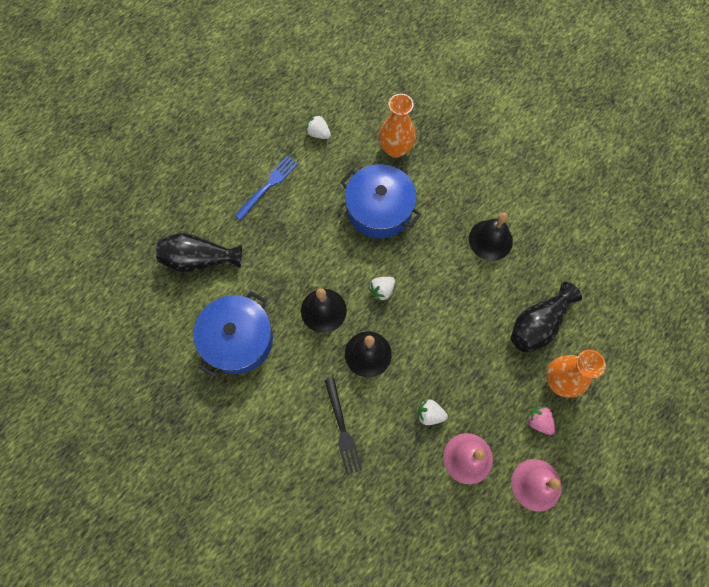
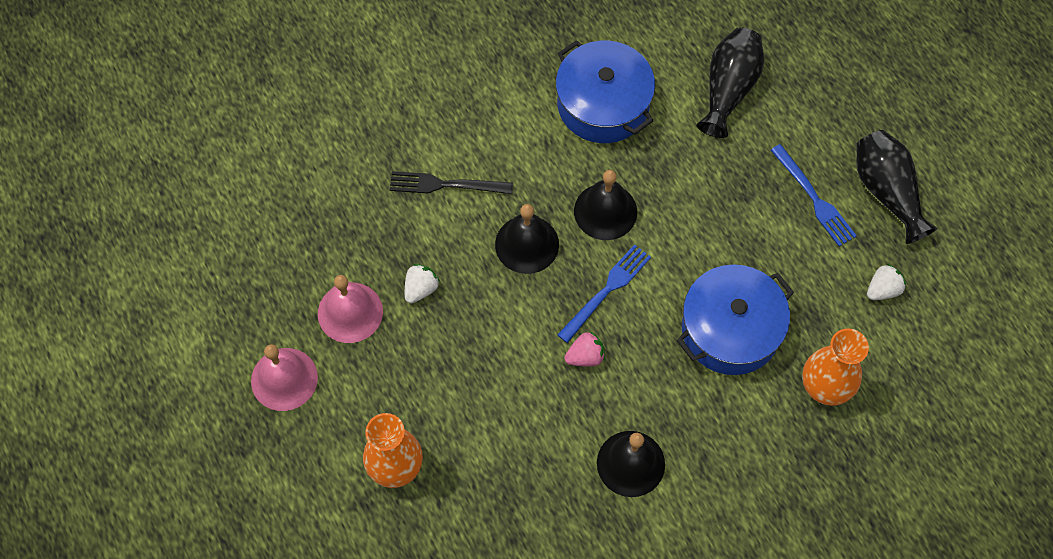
camera: 110 degrees right, 5 degrees down
(382, 290) = (606, 290): white strawberry -> blue fork
(538, 324) = (482, 473): black vase -> black vase (887, 192)
(538, 421) = (356, 416): pink strawberry -> pink strawberry (585, 356)

